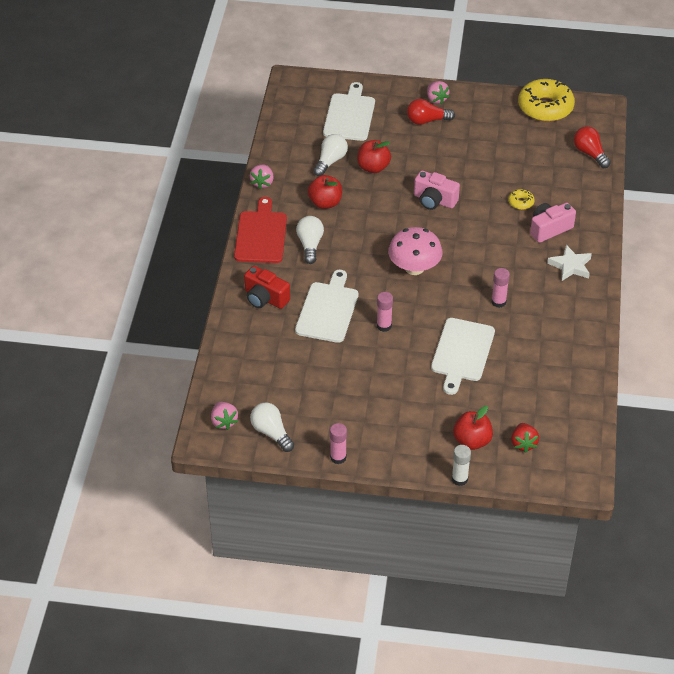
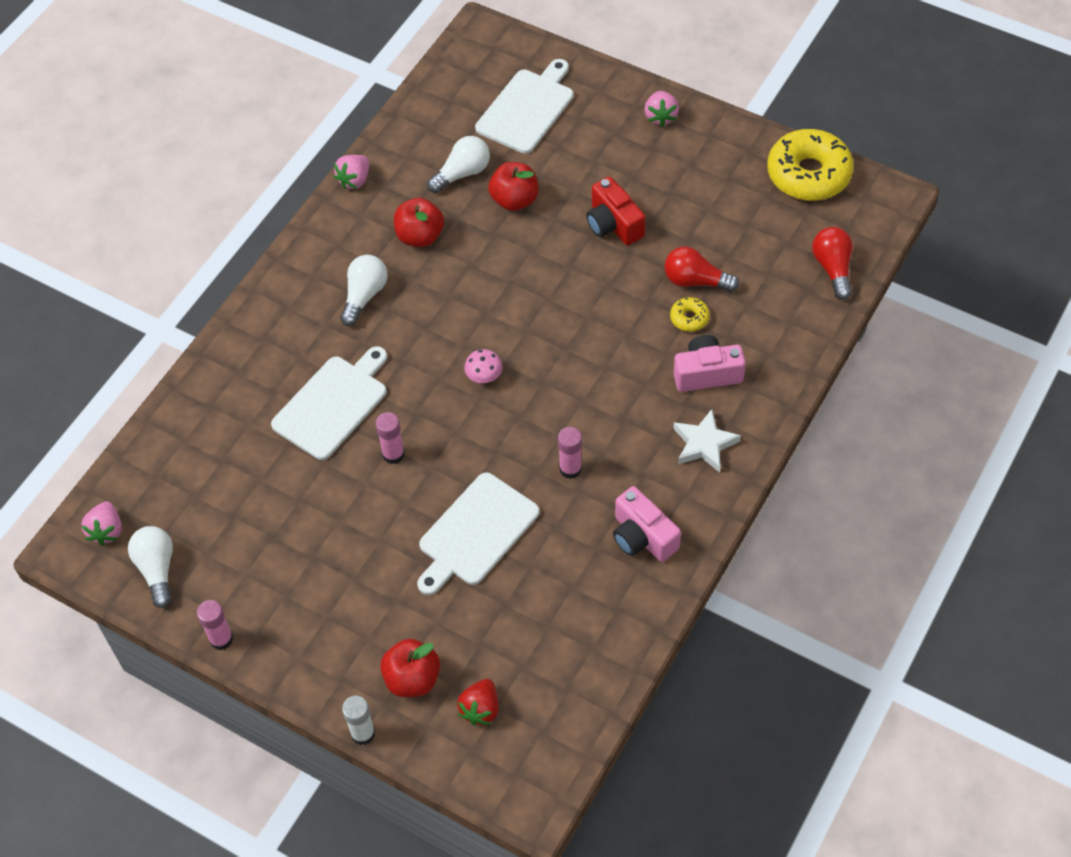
camera: 25 degrees right, 10 degrees up
(261, 235) = (309, 260): red cutting board -> none
(265, 298) = (261, 359): red camera -> red camera (613, 224)
(414, 268) = (484, 376): pink mushroom -> pink mushroom, size x0.48
(427, 121) = (628, 147): red light bulb -> red light bulb (695, 281)
(434, 200) = (570, 277): pink camera -> pink camera (642, 537)

